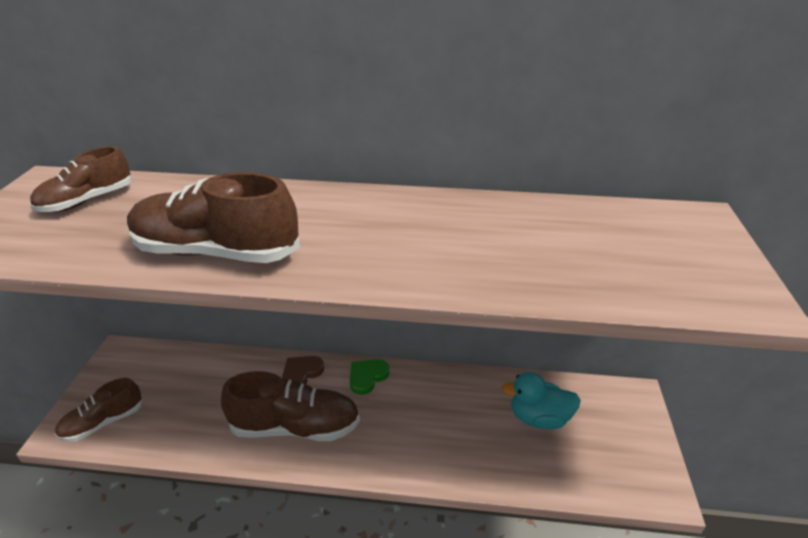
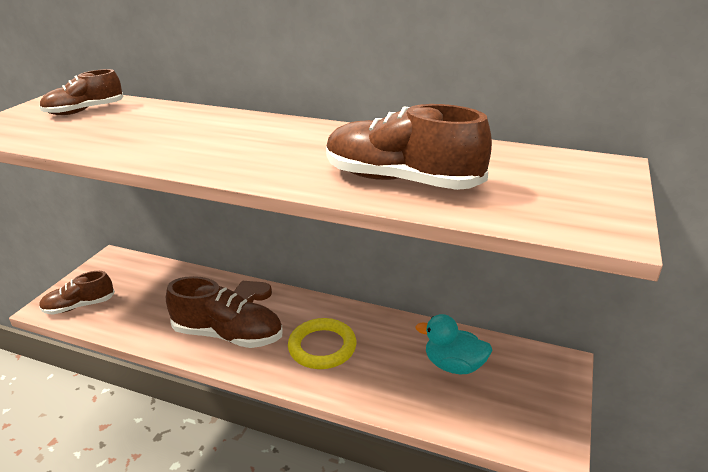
camera: 15 degrees right, 5 degrees down
(216, 252) = (157, 150): brown shoe -> brown shoe (401, 181)
(367, 377) = (306, 307): green heart -> none
(402, 422) = (322, 347): none -> yellow ring

